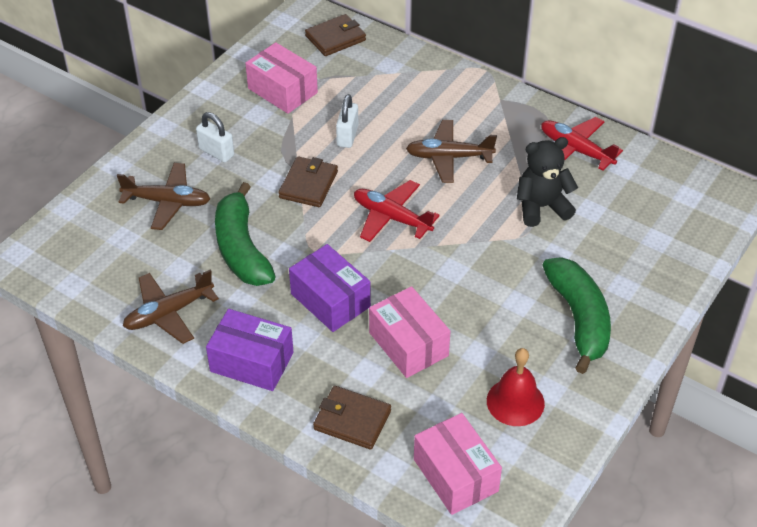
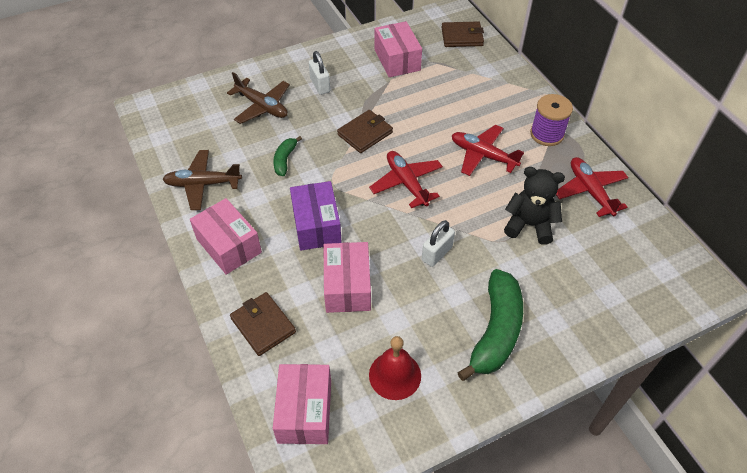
camera: 30 degrees right, 5 degrees up
(241, 248) = (285, 160): green banana -> green banana, size x0.50
(252, 362) = (229, 245): purple box -> pink box
(347, 136) = (419, 109): white padlock -> white padlock (437, 253)
(449, 157) = (483, 155): brown plane -> red plane
(497, 110) = (547, 134): none -> purple spool

